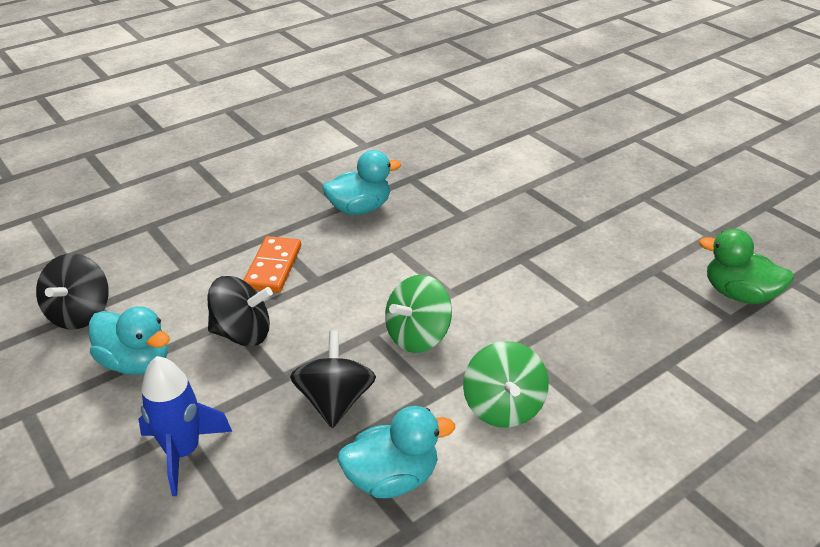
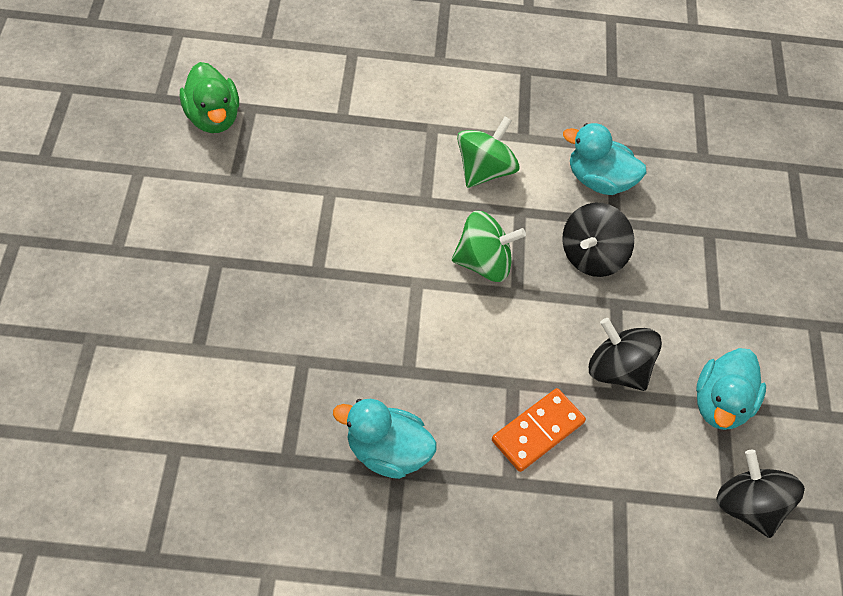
camera: 145 degrees left, 20 degrees up
(80, 314) = (748, 505): black spinning top -> black spinning top turned 75 degrees counterclockwise
(136, 362) = (720, 403): turquoise duck -> turquoise duck turned 135 degrees counterclockwise
(183, 452) = (722, 293): blue rocket -> none

